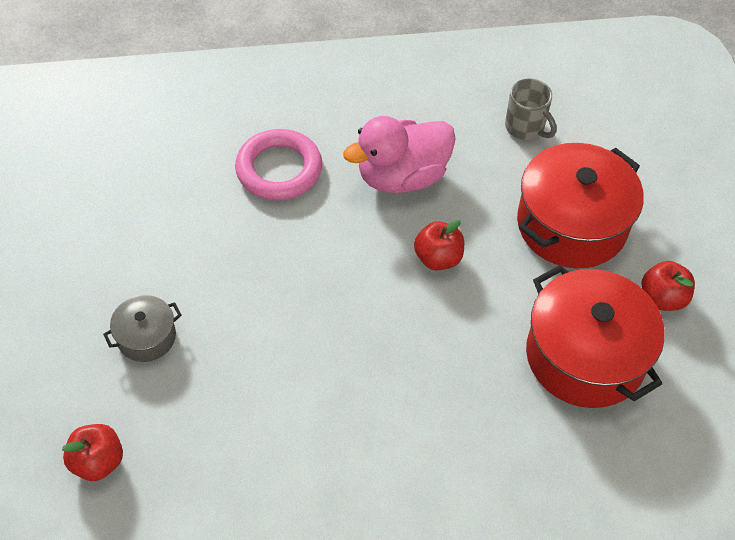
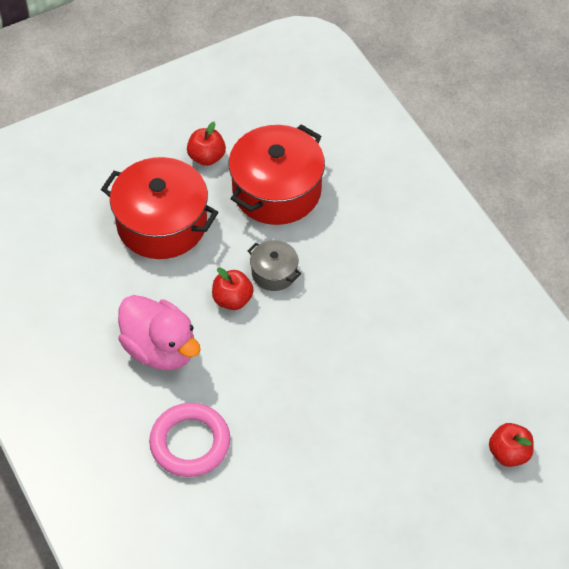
camera: 110 degrees left, 0 degrees up
(146, 337) = (396, 469): grey pot -> grey pot (274, 273)
(526, 127) = (70, 277): grey mug -> none

